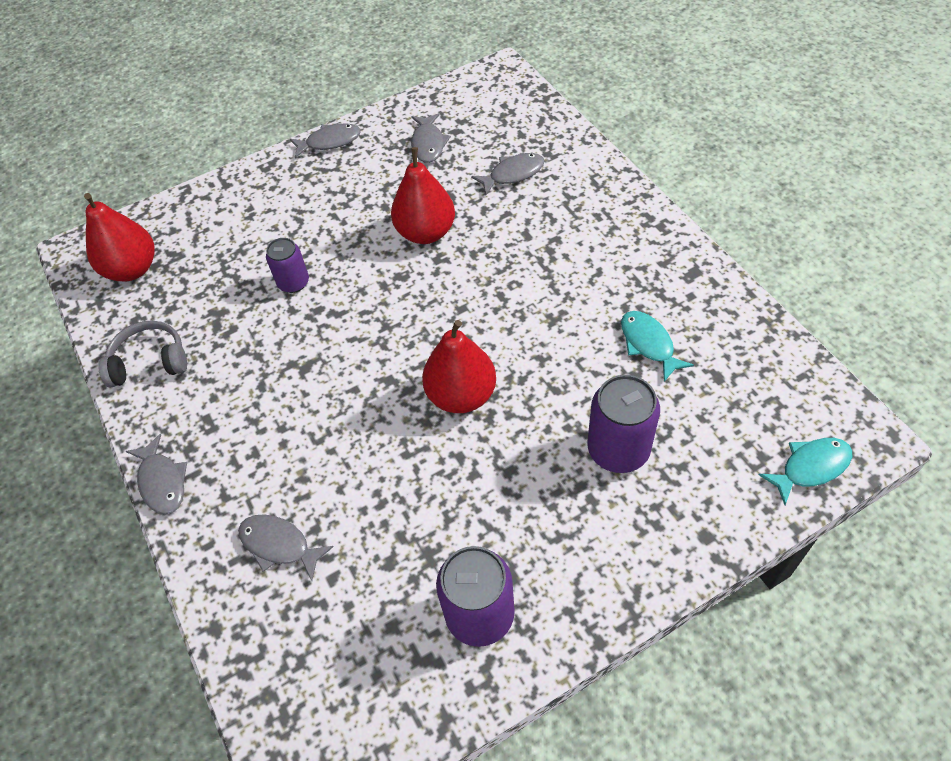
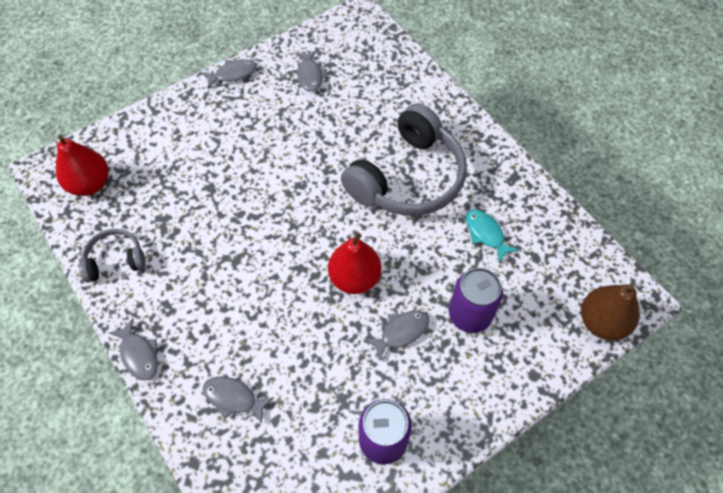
camera: 10 degrees left, 5 degrees up
(293, 282) = (219, 192): purple can -> none
(426, 232) = (315, 149): red pear -> none
(513, 174) = (376, 100): grey fish -> grey fish (401, 332)
(546, 270) = (408, 178): none -> grey headphones
(810, 467) = (602, 322): turquoise fish -> brown pear

